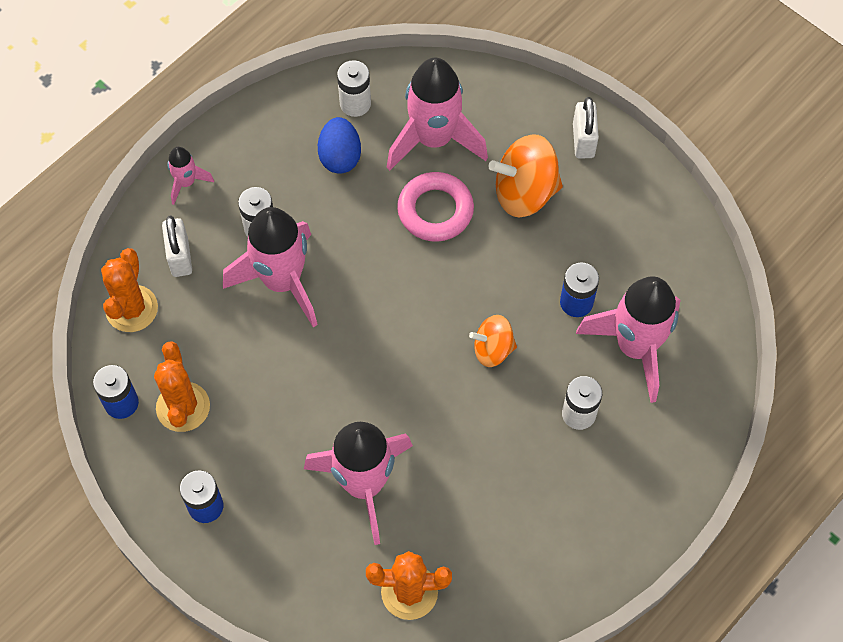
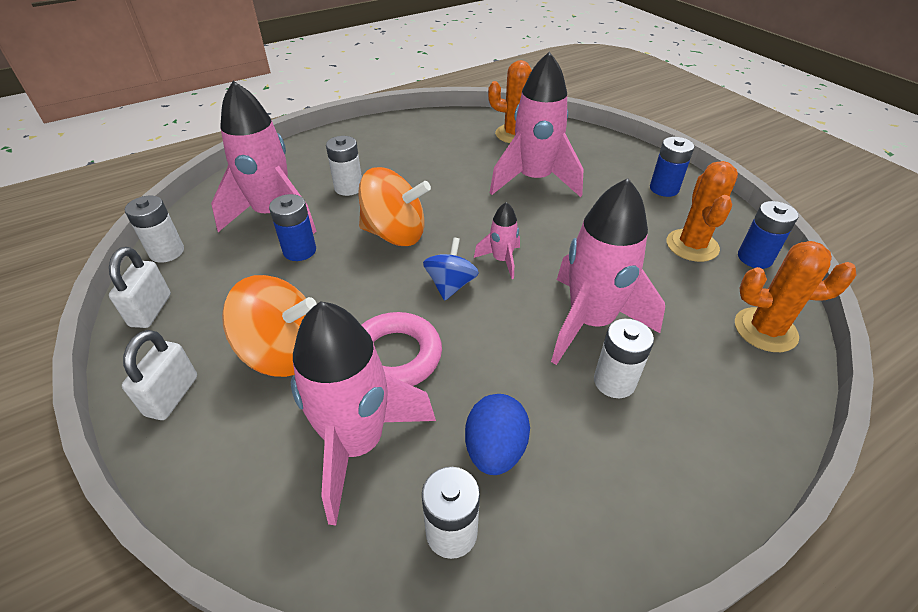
camera: 165 degrees left, 20 degrees down
(132, 309) = (765, 330): orange cactus -> orange cactus turned 75 degrees clockwise
(180, 257) = (716, 370): white padlock -> white padlock (151, 310)
(186, 182) = (722, 464): pink rocket -> pink rocket (501, 260)
(414, 294) = (450, 285): none -> blue spinning top
(493, 349) = (395, 234): orange spinning top -> orange spinning top, size x1.65
(702, 269) = (167, 252): none -> white battery

